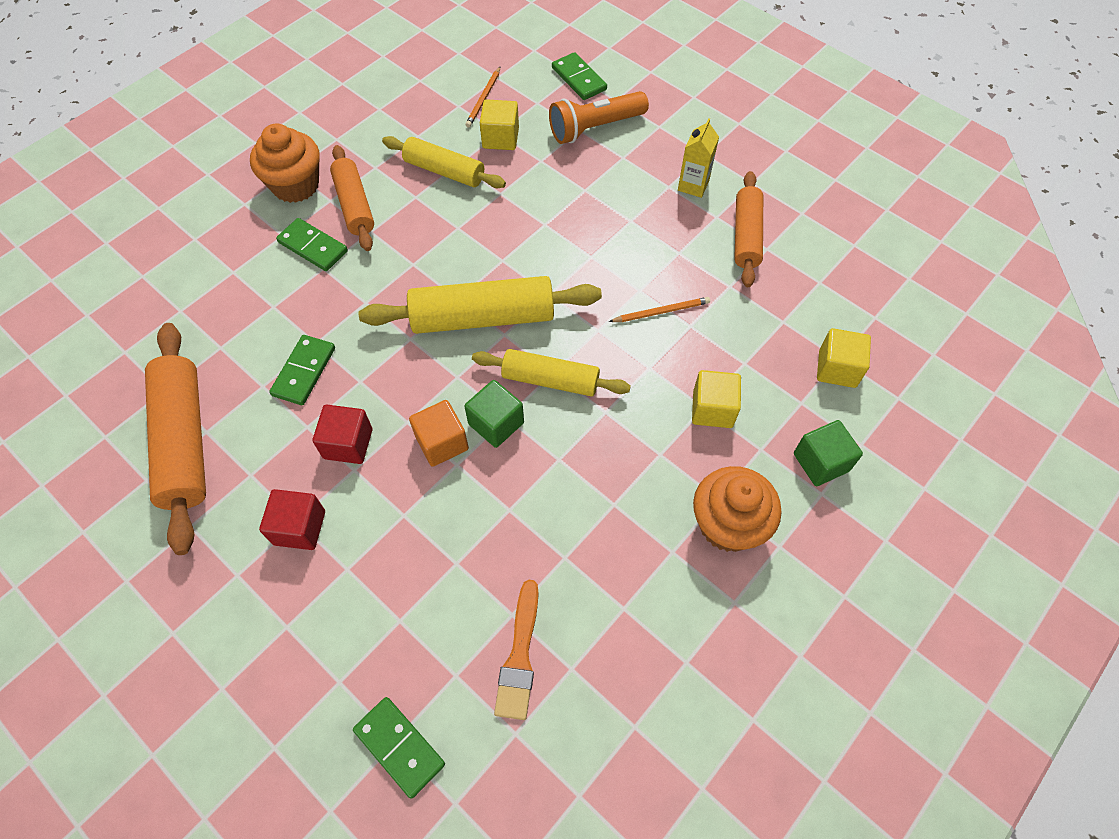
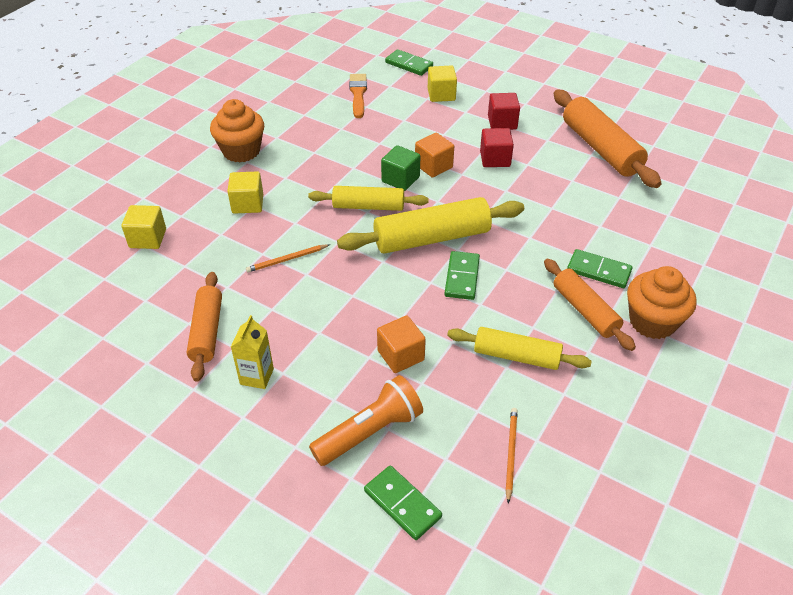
camera: 170 degrees right, 15 degrees down
(304, 371) = (548, 190): green domino -> green domino (462, 277)
(500, 138) = (472, 403): yellow cube -> yellow cube (441, 95)
(554, 186) = (401, 355): none -> orange cube
(821, 462) = (174, 185): green cube -> none

